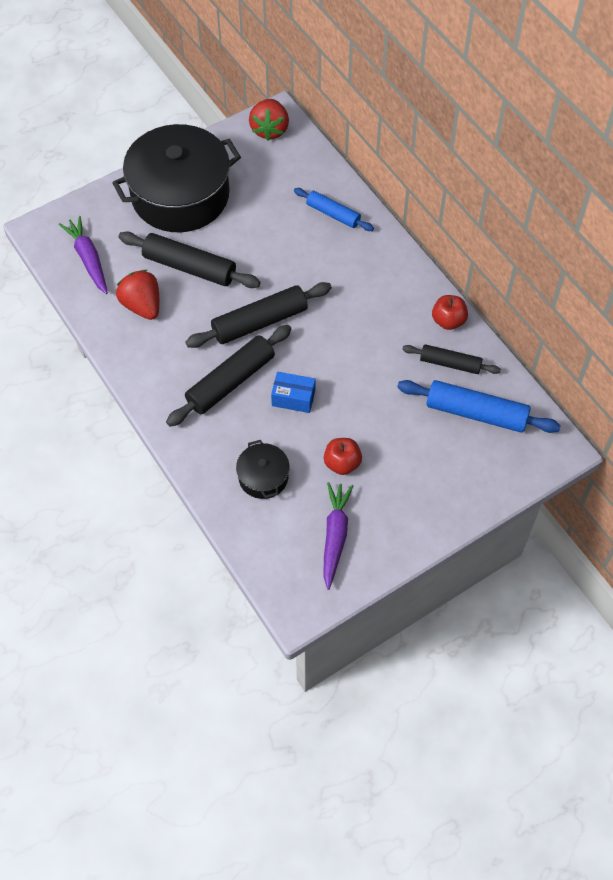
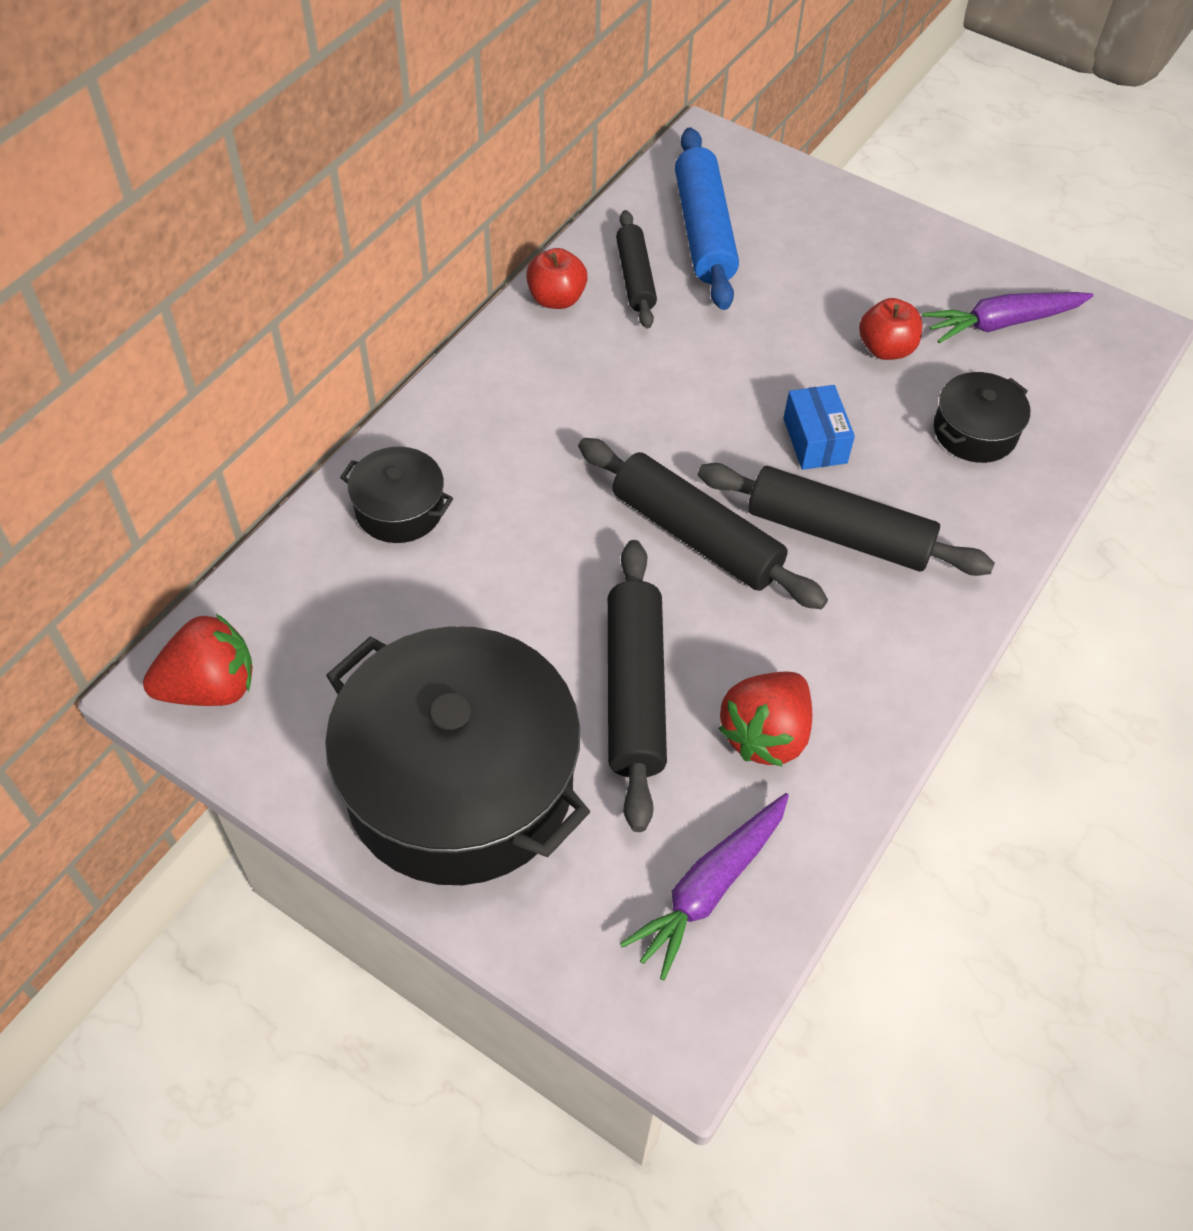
camera: 115 degrees left, 5 degrees down
(333, 214) = (399, 509): blue rolling pin -> black pot

